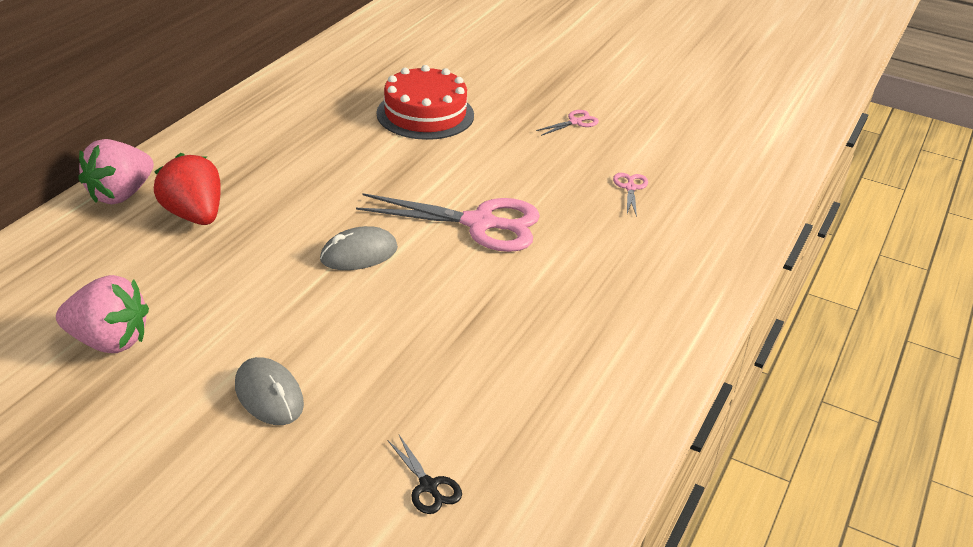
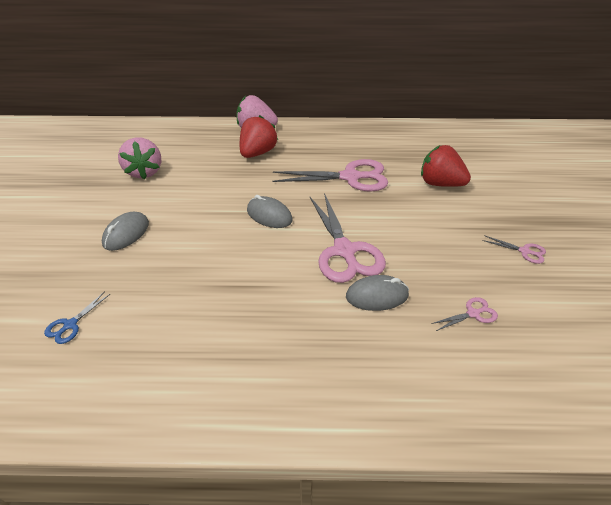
camera: 65 degrees right, 5 degrees up
(345, 165) = (350, 177): none -> pink scissors
(425, 114) = (440, 184): red cake -> red strawberry
(428, 486) = (70, 325): black scissors -> blue scissors
(566, 231) = (377, 296): none -> grey mouse

